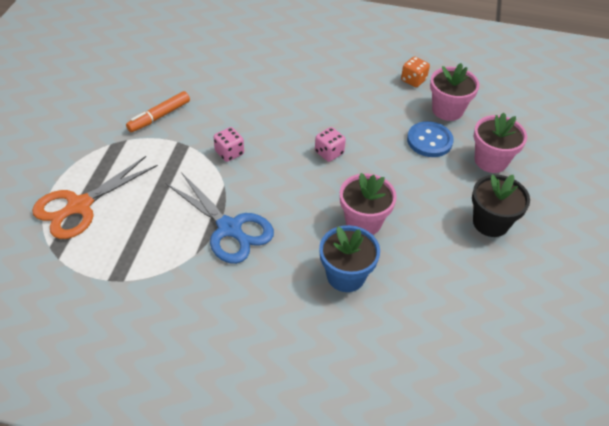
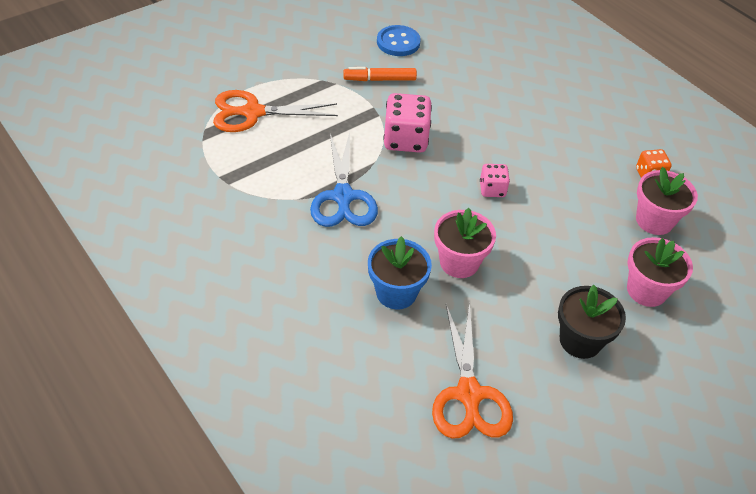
camera: 40 degrees right, 0 degrees up
(229, 153) = (405, 139): pink dice -> pink dice, size x1.78
(429, 141) = (602, 236): blue button -> blue button (398, 42)
(468, 313) = (469, 394): none -> orange scissors

